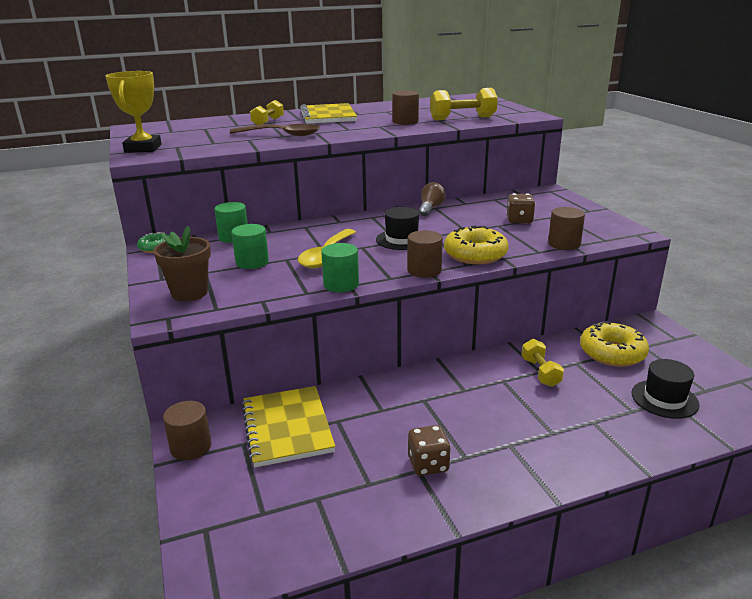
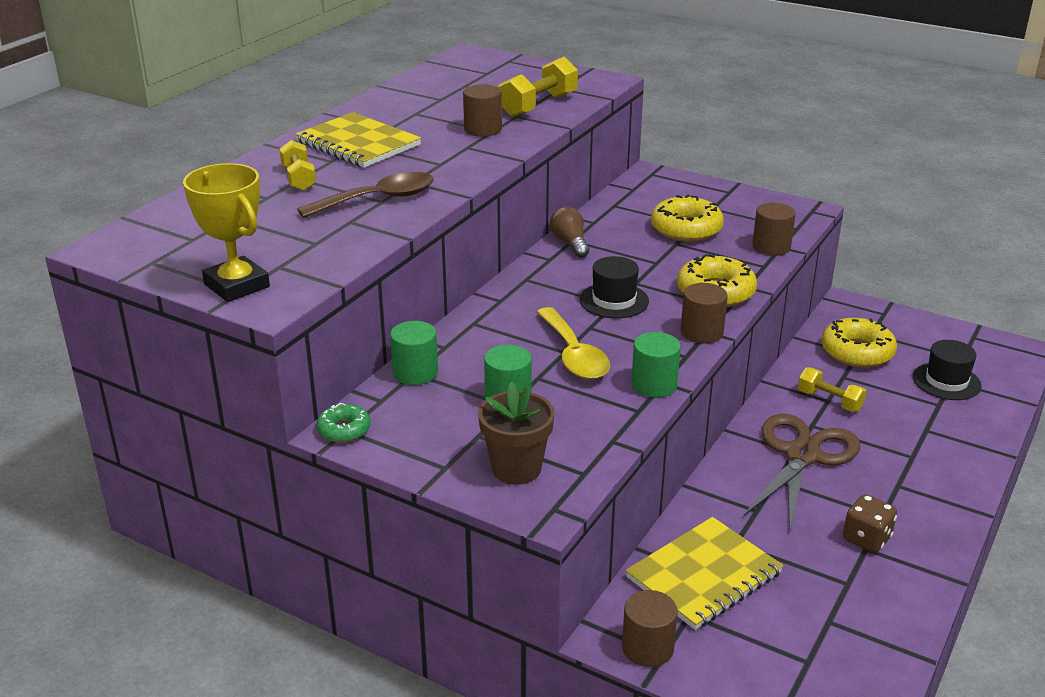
camera: 40 degrees left, 5 degrees up
(287, 427) = (704, 575): yellow notebook -> yellow notebook turned 75 degrees counterclockwise
(466, 394) = (802, 455): none -> brown scissors
(519, 220) = (686, 229): brown dice -> yellow donut

